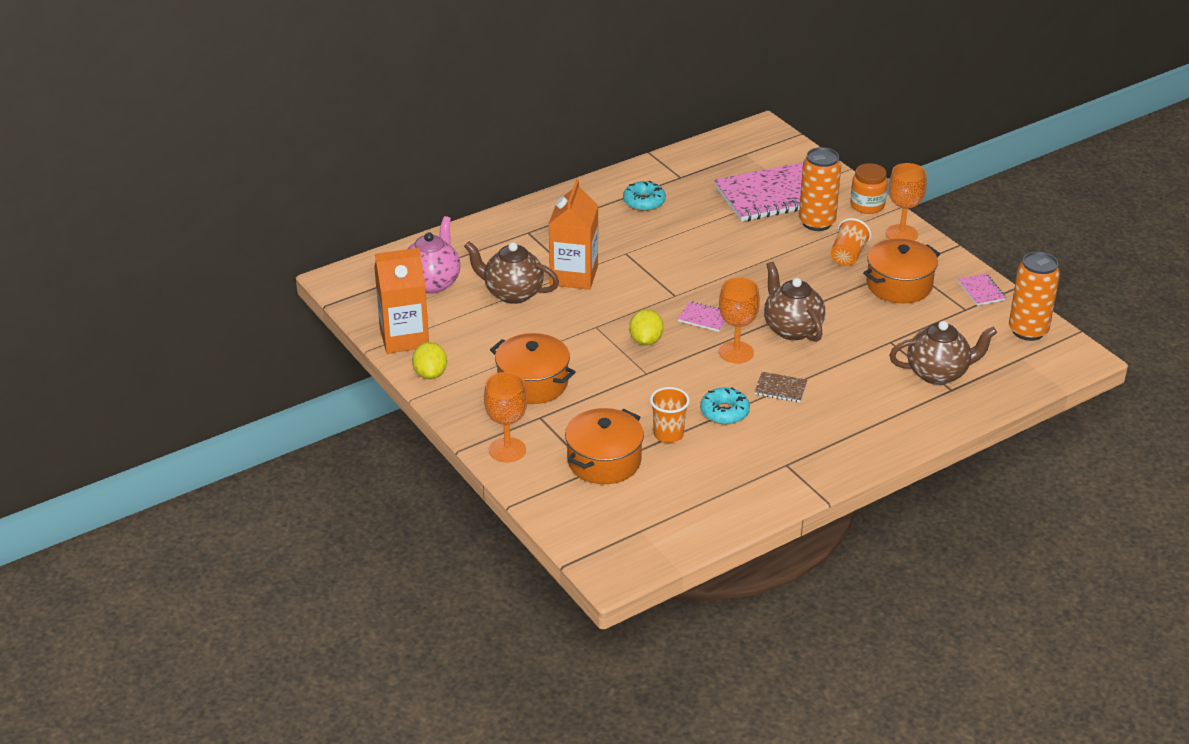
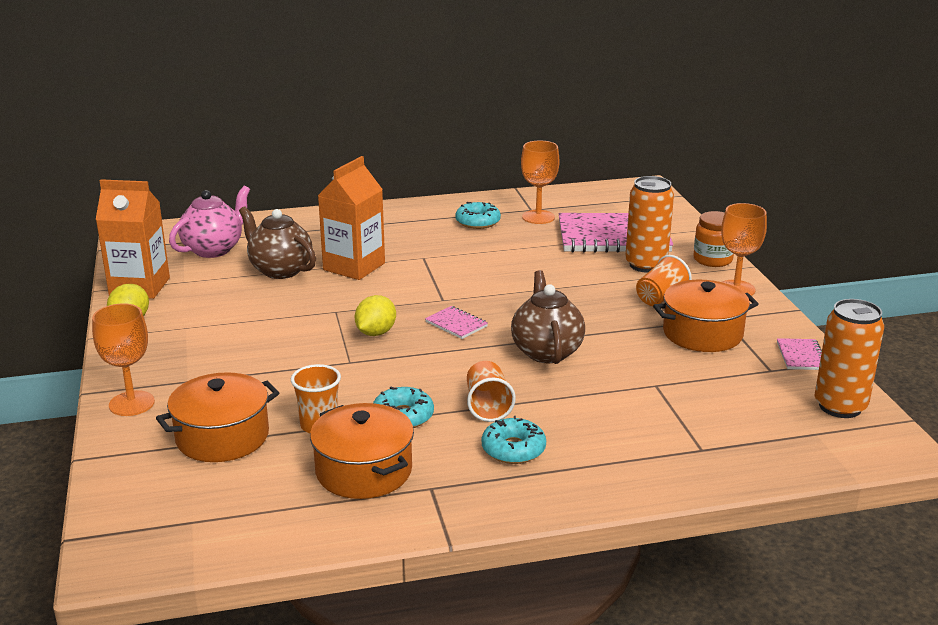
camera: 20 degrees right, 10 degrees down
(533, 383) = (222, 348): orange pot -> orange pot (364, 471)
(736, 352) = (465, 361): orange goblet -> orange goblet (538, 217)
(780, 389) = (487, 406): brown notebook -> orange cup
(823, 420) = (513, 449): none -> turquoise donut
(938, 373) = (694, 429): brown teapot -> none

